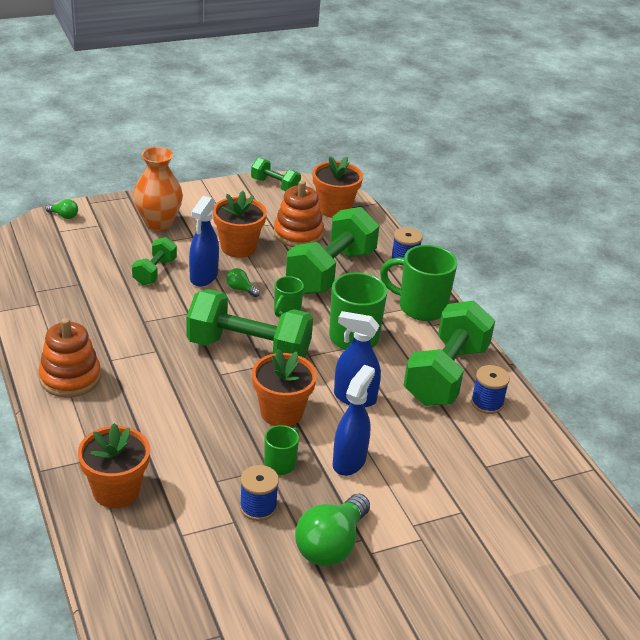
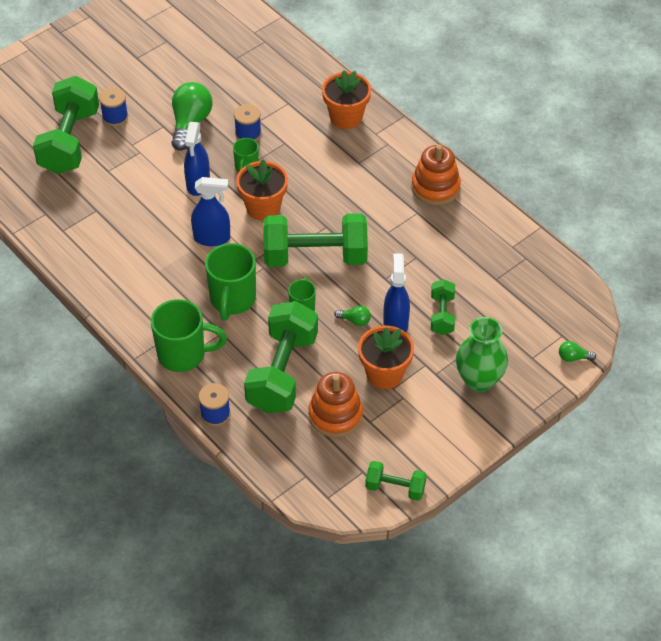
camera: 165 degrees right, 15 degrees up
(158, 223) = (479, 380): orange vase -> green vase
(334, 209) = (314, 471): orange flower pot -> none
(446, 374) = (143, 284): green dumbbell -> green dumbbell (70, 141)
(487, 403) = (103, 267): blue spool -> blue spool (115, 117)

